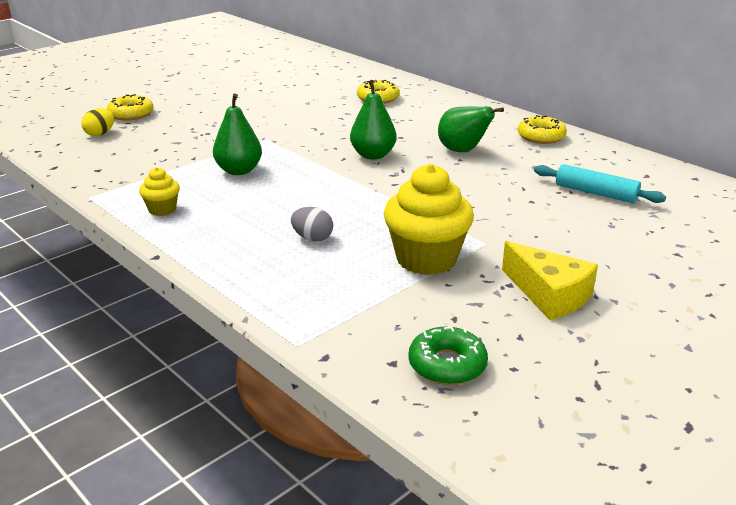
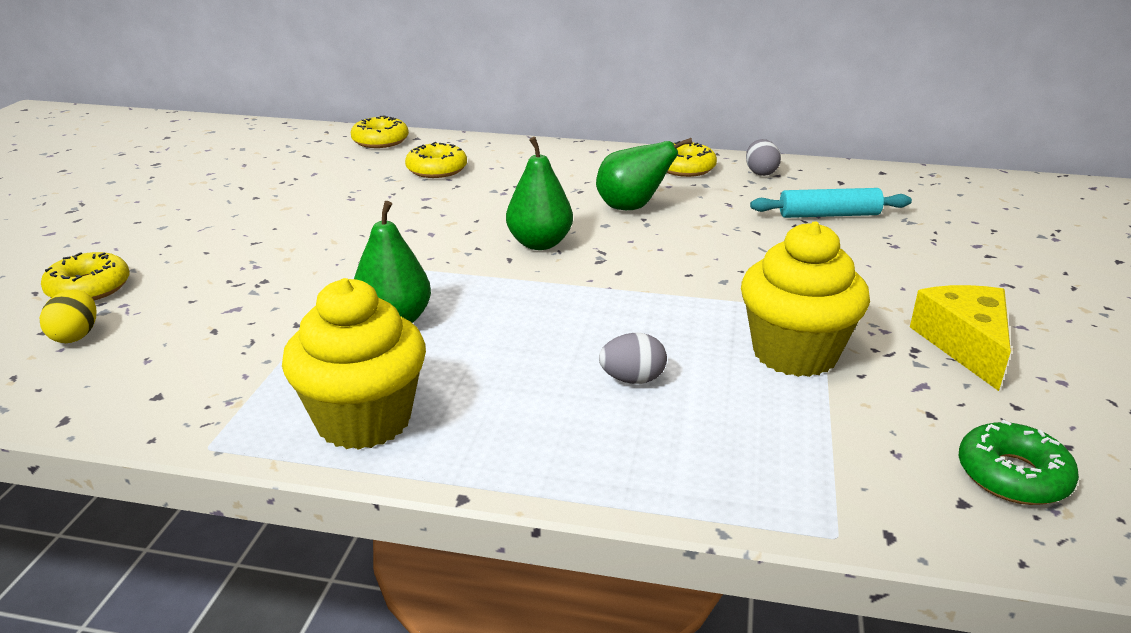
camera: 35 degrees left, 0 degrees up
(162, 209) = (364, 420): yellow cupcake -> yellow cupcake, size x2.01
(370, 74) = (380, 141): none -> yellow donut
(549, 294) = (965, 344): yellow cheese -> yellow cheese turned 105 degrees counterclockwise
(593, 153) = (760, 172): none -> grey egg

